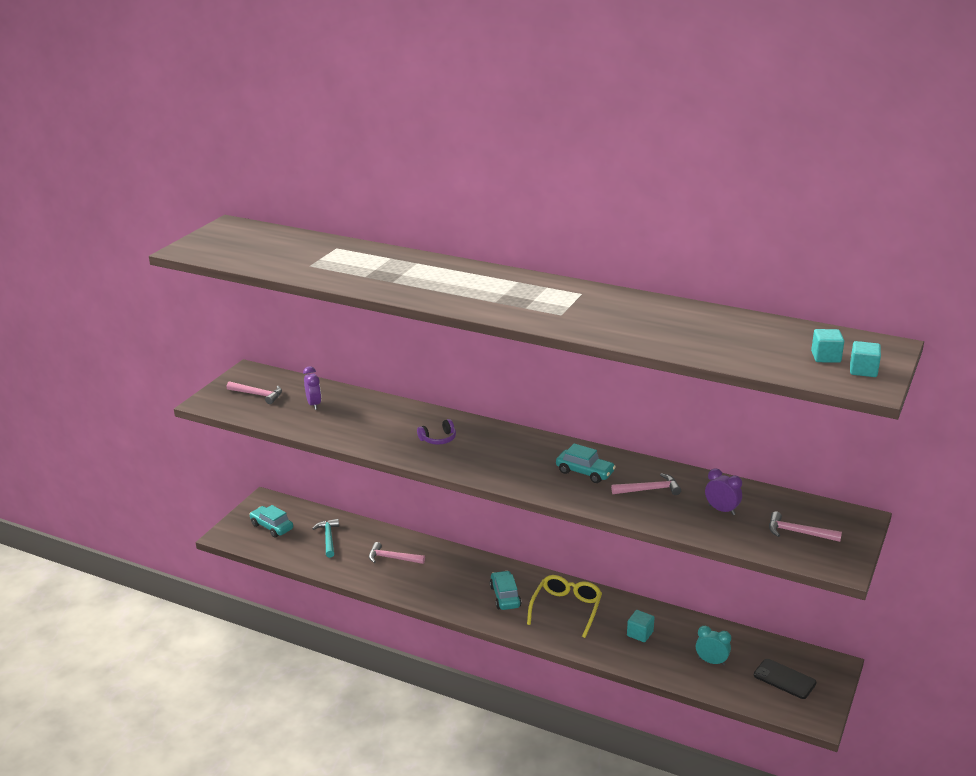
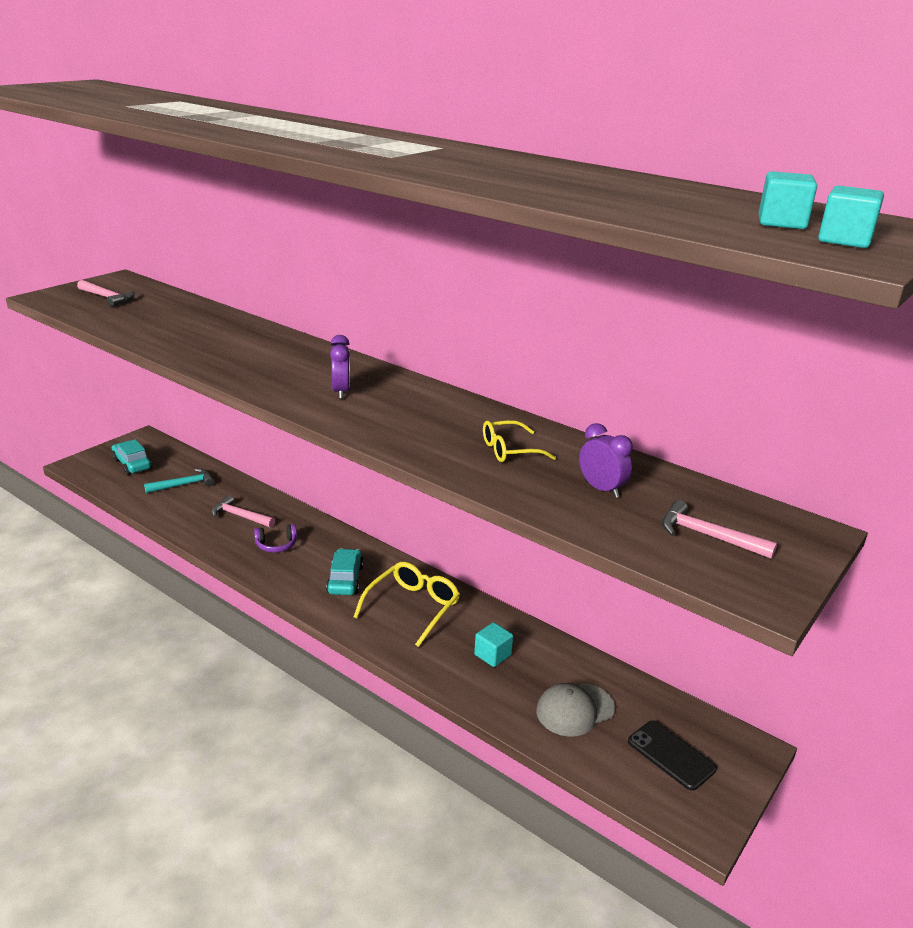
camera: 10 degrees right, 0 degrees up
(314, 404) = (159, 313): purple clock -> purple clock (341, 392)
(328, 538) = (183, 485): turquoise hammer -> turquoise hammer turned 60 degrees clockwise
(438, 439) = (273, 361): purple headphones -> purple headphones (276, 545)
(585, 472) = (433, 419): turquoise car -> none
(649, 489) = (509, 450): pink hammer -> yellow glasses
(711, 661) = (575, 710): turquoise clock -> grey cap

